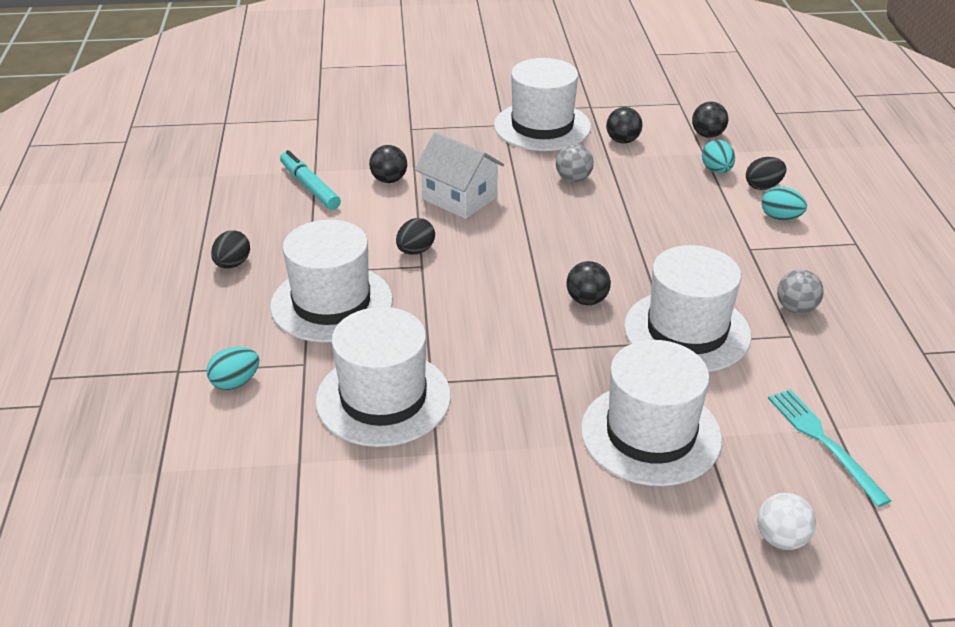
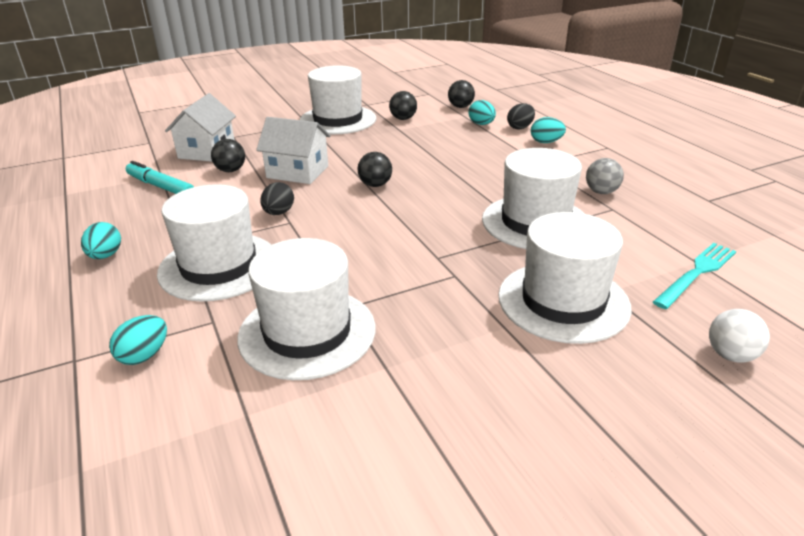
camera: 20 degrees left, 5 degrees down
(232, 264) = (105, 256): black egg -> turquoise egg
(374, 145) = (207, 151): none -> white house
(573, 179) = (381, 145): grey ball -> none
(587, 300) = (443, 218): black ball -> black ball (375, 185)
(823, 442) = (696, 273): turquoise fork -> turquoise fork turned 90 degrees clockwise

